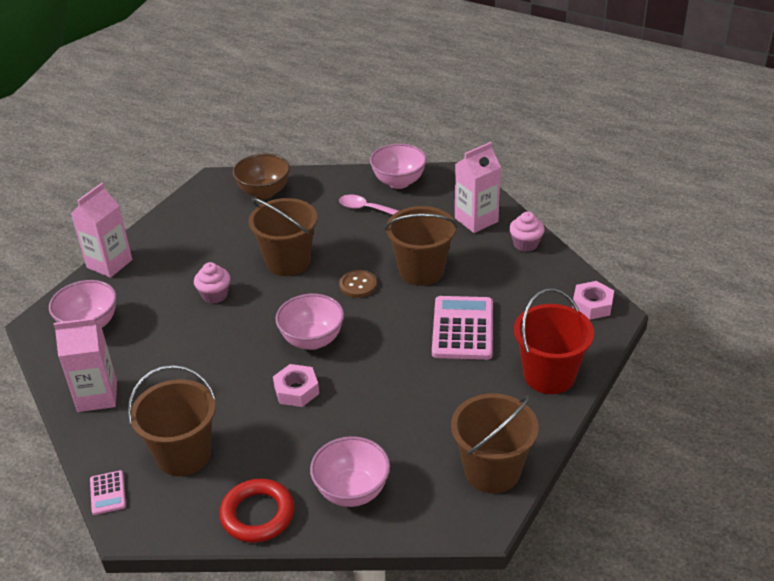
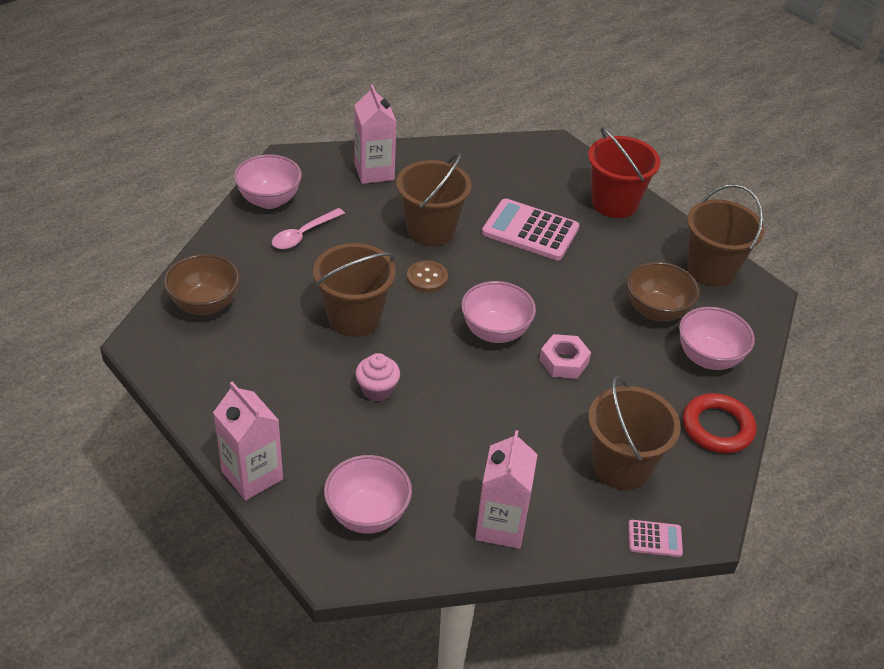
camera: 75 degrees left, 5 degrees up
(400, 439) = (656, 311): none -> brown bowl
(525, 244) = (432, 156): pink cupcake -> none
(592, 305) = (539, 150): pink nut -> none

